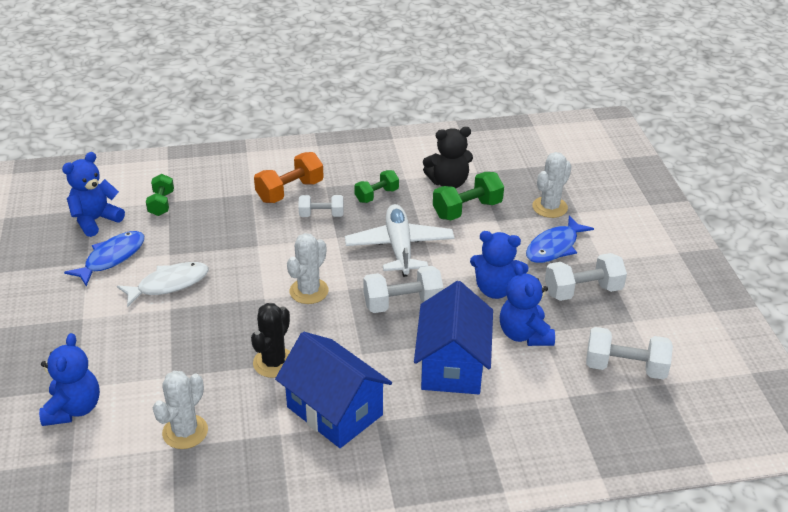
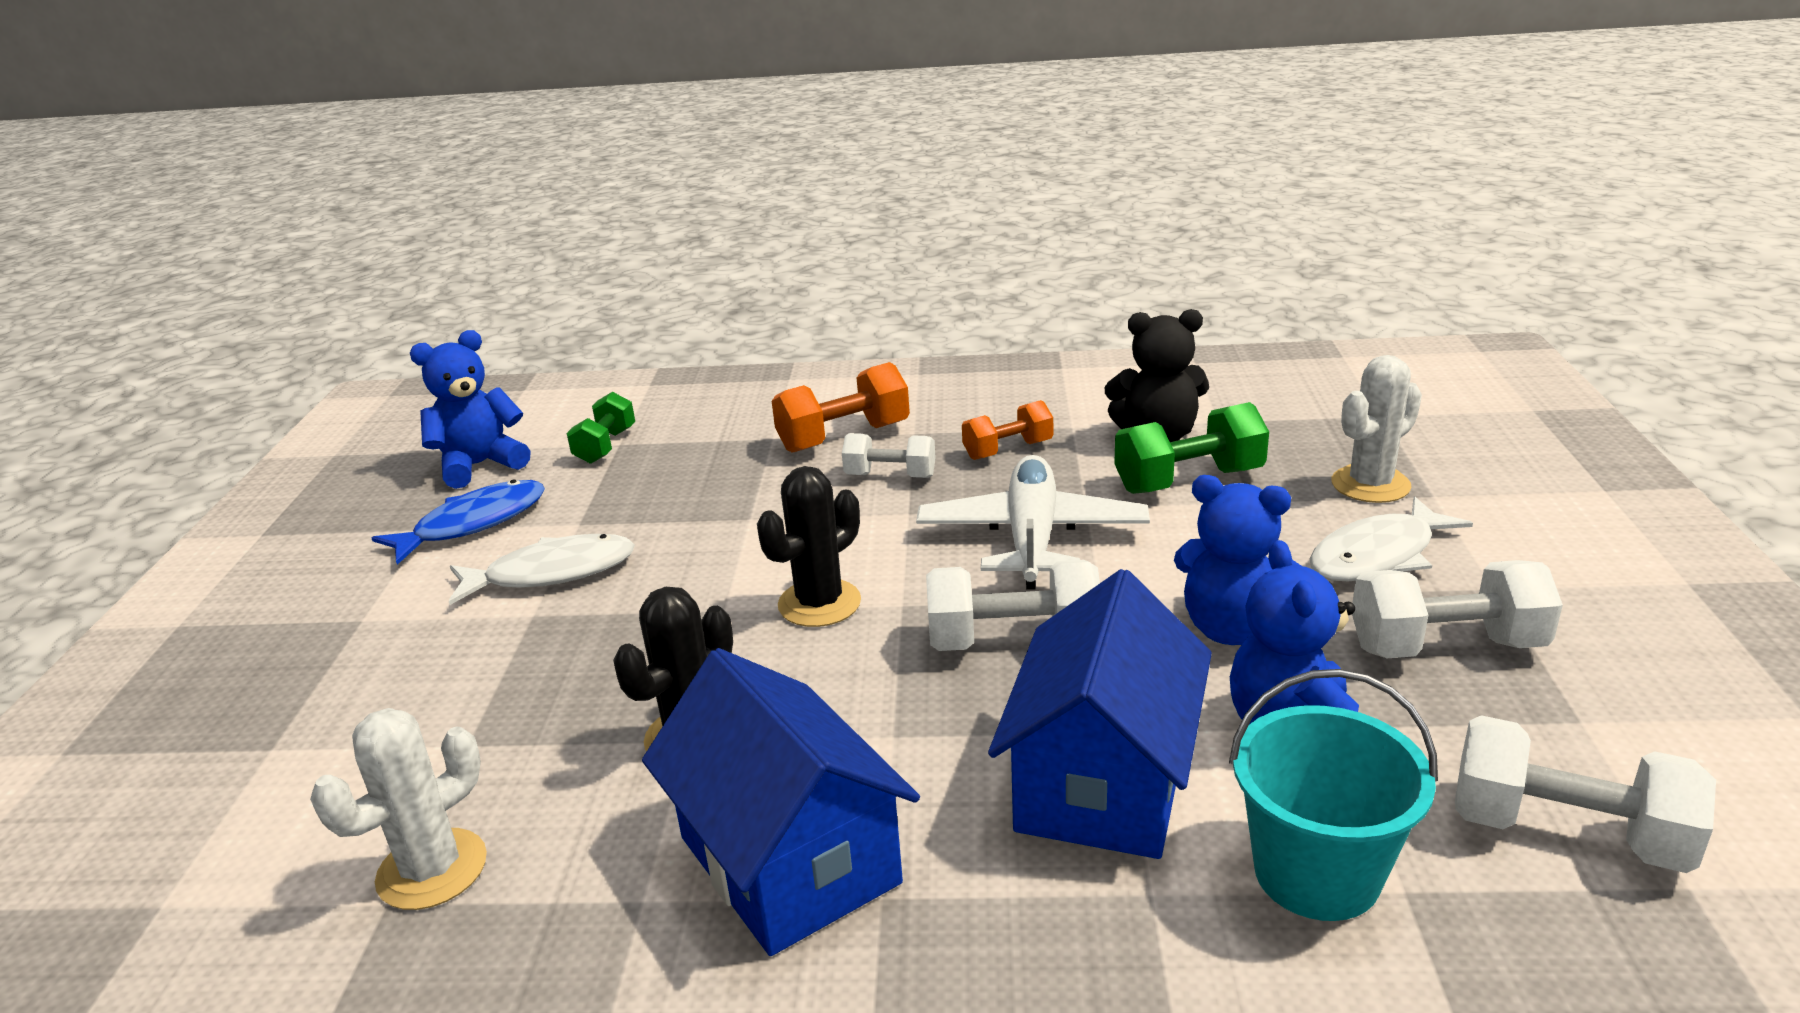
camera: 15 degrees right, 10 degrees down
(73, 409) = (236, 791): blue teddy bear -> none
(309, 291) = (819, 603): white cactus -> black cactus
(376, 195) = (1008, 450): green dumbbell -> orange dumbbell
(537, 393) = (1316, 873): none -> turquoise bucket
(554, 247) = (1378, 555): blue fish -> white fish

